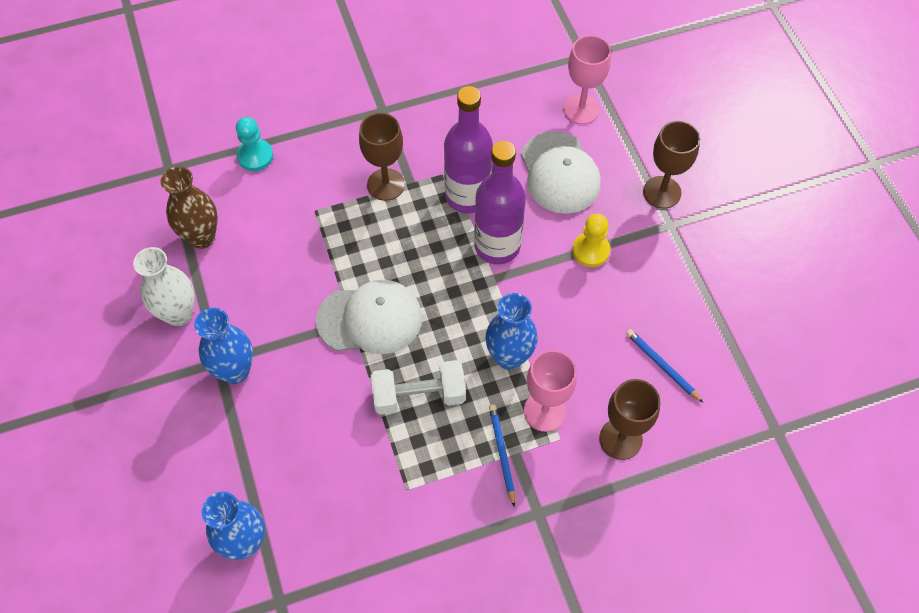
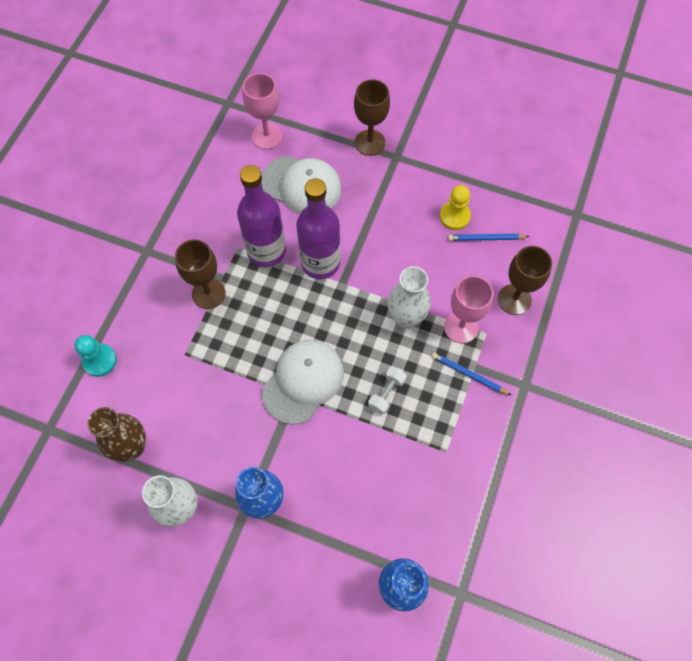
camera: 50 degrees left, 5 degrees up
(419, 395) = (386, 393): white dumbbell -> white dumbbell, size x0.60
(509, 357) = (406, 318): blue vase -> white vase
(590, 250) = (373, 213): yellow pawn -> yellow pawn (454, 216)

